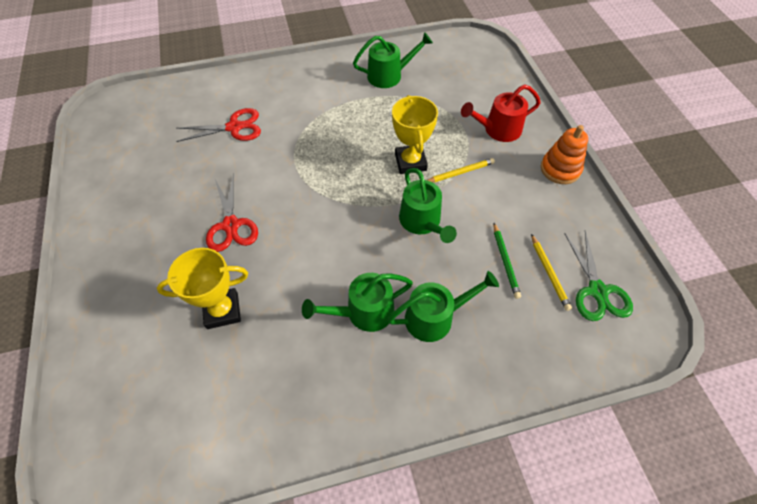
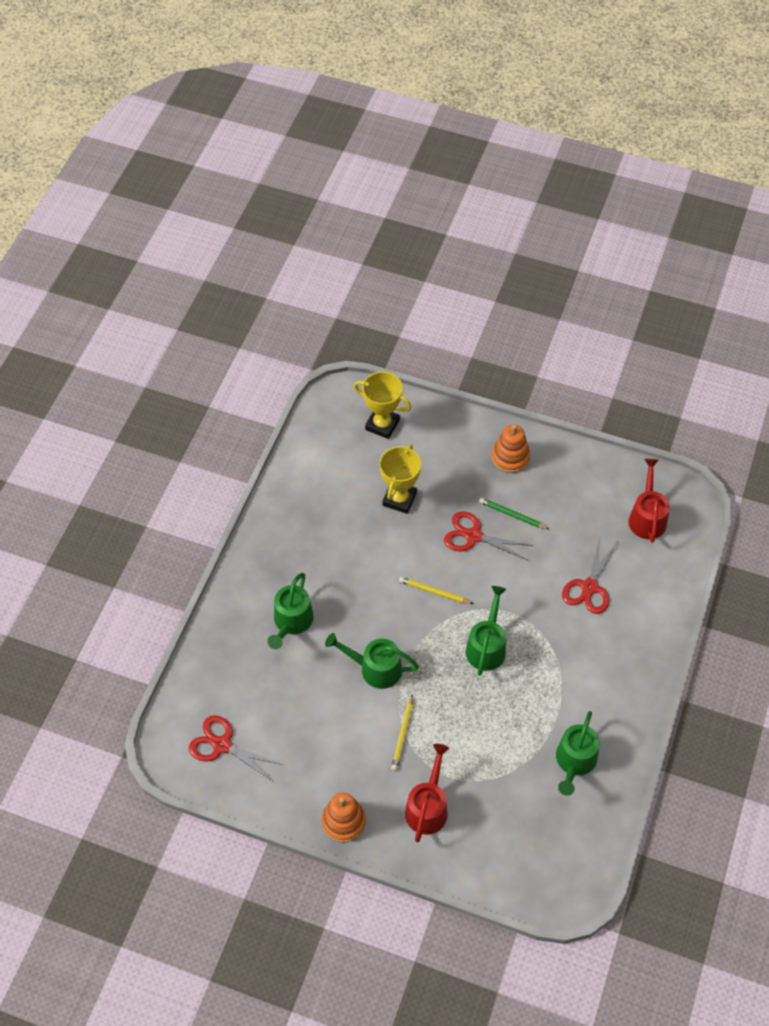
camera: 125 degrees right, 0 degrees up
(114, 244) = (510, 457): none -> orange stacking toy
(139, 123) = (647, 517): none -> red watering can
(364, 312) = (331, 581): green watering can -> green watering can (486, 646)
(410, 162) = (444, 702): yellow trophy -> yellow trophy (382, 425)
(505, 261) = (295, 701): green pencil -> green pencil (512, 515)
(549, 273) = (261, 724): yellow pencil -> yellow pencil (434, 592)
(597, 291) = (222, 745): green scissors -> red scissors

